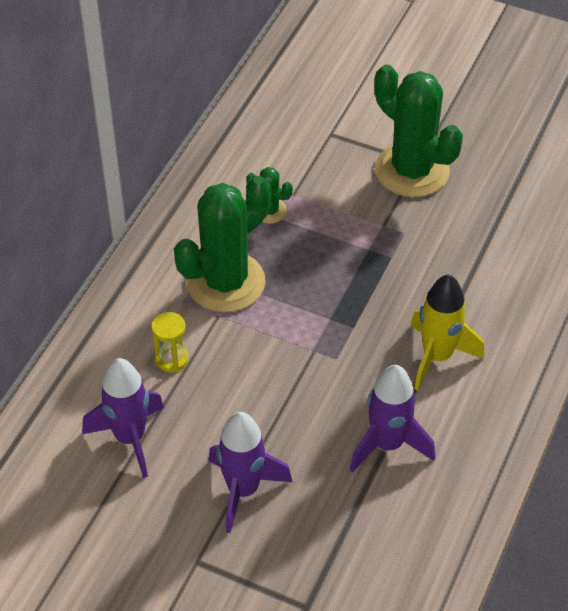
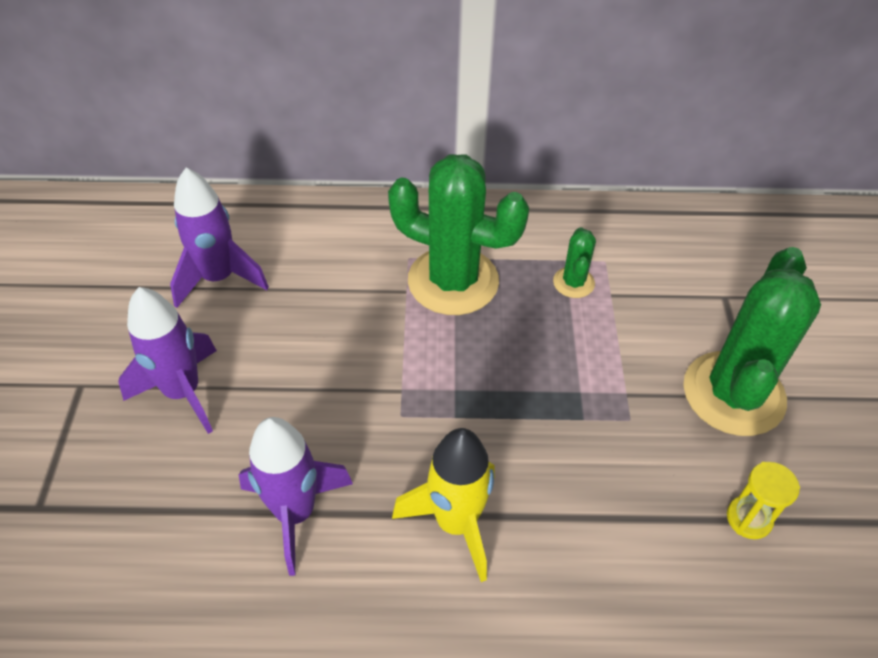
camera: 65 degrees right, 0 degrees up
(171, 359) = (330, 274): yellow hourglass -> yellow hourglass (749, 518)

